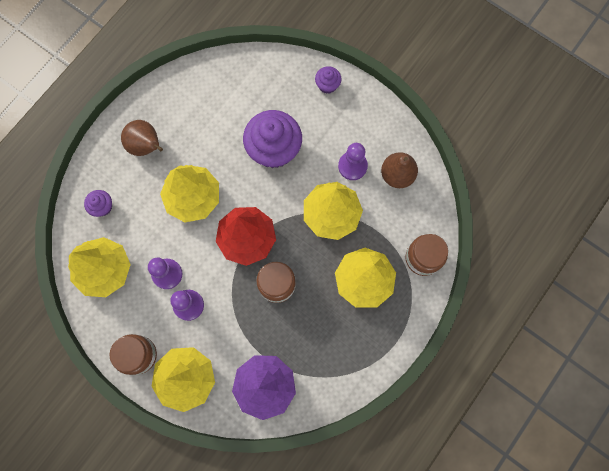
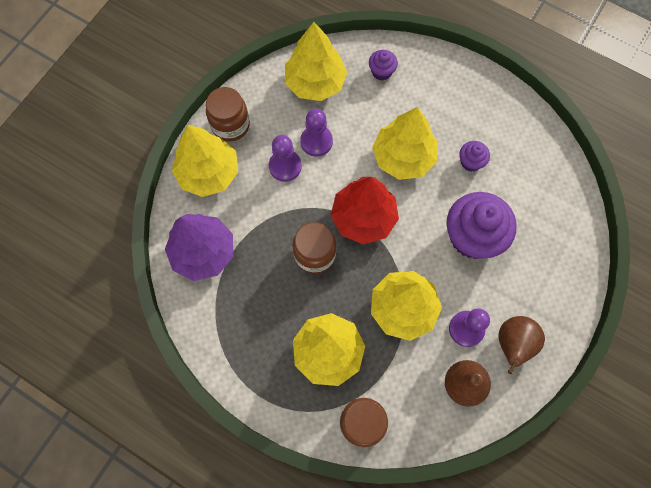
camera: 85 degrees right, 5 degrees down
(146, 146) = (454, 104): brown pear -> brown pear (513, 344)
(327, 85) = (564, 291): purple cupcake -> purple cupcake (470, 162)

